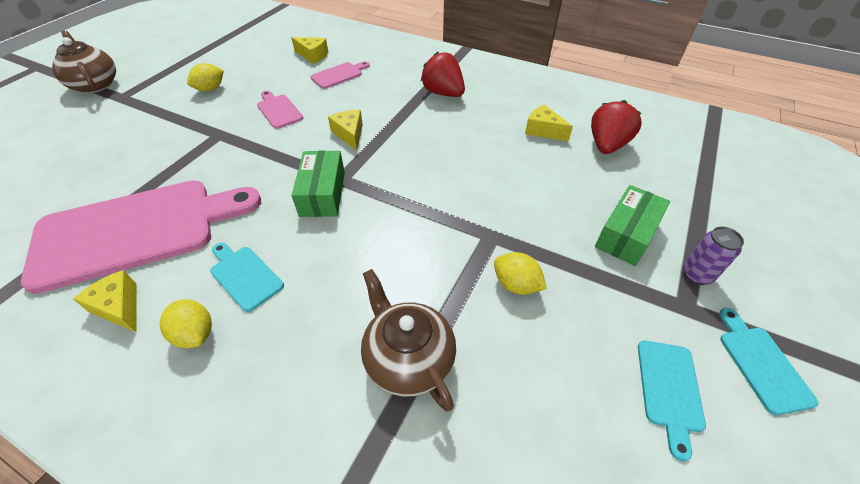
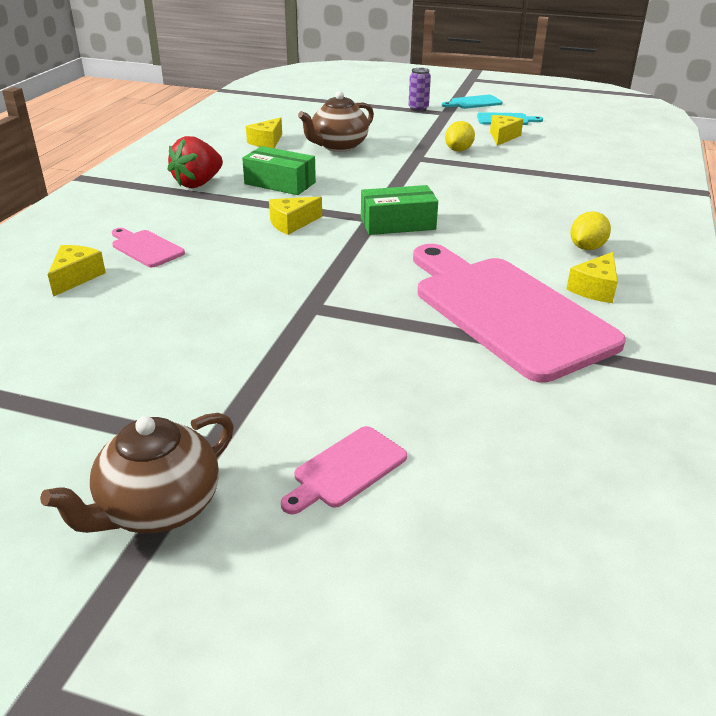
camera: 100 degrees left, 15 degrees down
(210, 89) = (183, 347): yellow lemon -> none
(244, 275) = (519, 240): turquoise cutting board -> none
(279, 110) = (244, 275): pink cutting board -> pink cutting board (346, 469)
(408, 358) = (541, 176): brown teapot -> brown teapot (338, 146)
(575, 357) = (503, 137): none -> yellow cheese
(607, 145) = (285, 122): red strawberry -> none
(626, 234) = (391, 122): green box -> green box (280, 183)

